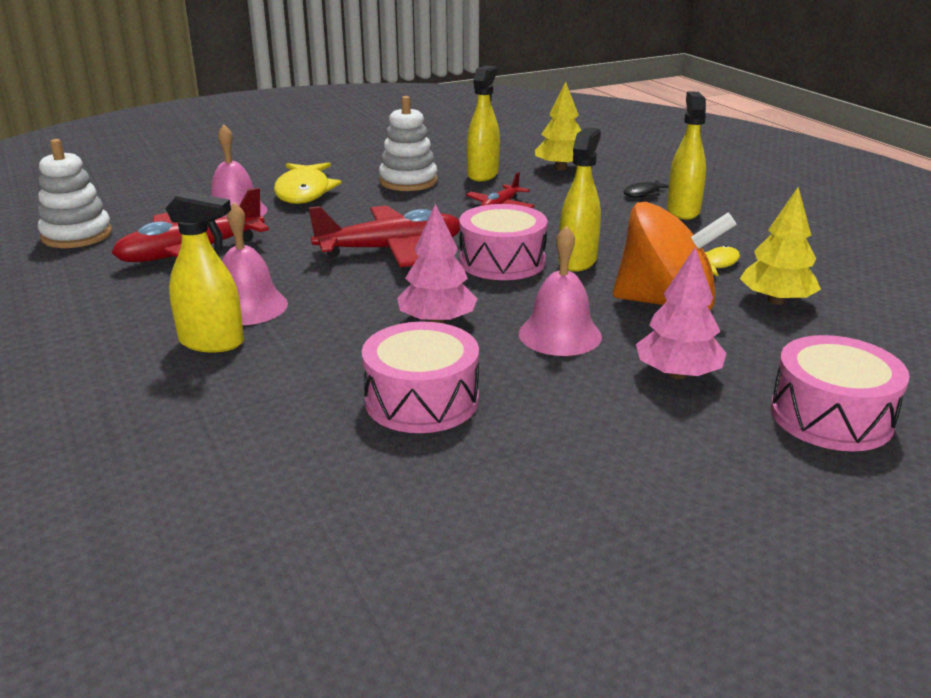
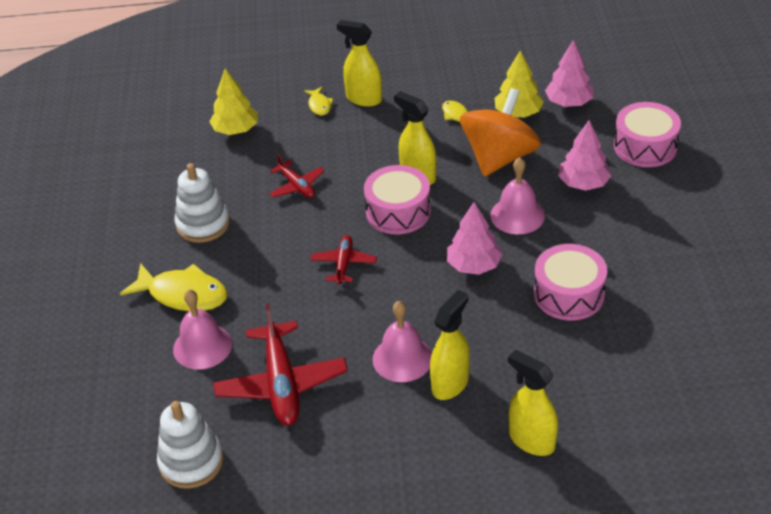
camera: 65 degrees left, 15 degrees up
(391, 249) = (343, 264): red plane -> red plane, size x0.54
(483, 174) = (218, 176): yellow spray bottle -> yellow spray bottle (531, 440)
(644, 193) = (319, 105): black fish -> yellow fish
(851, 333) = (568, 102): none -> pink tree

